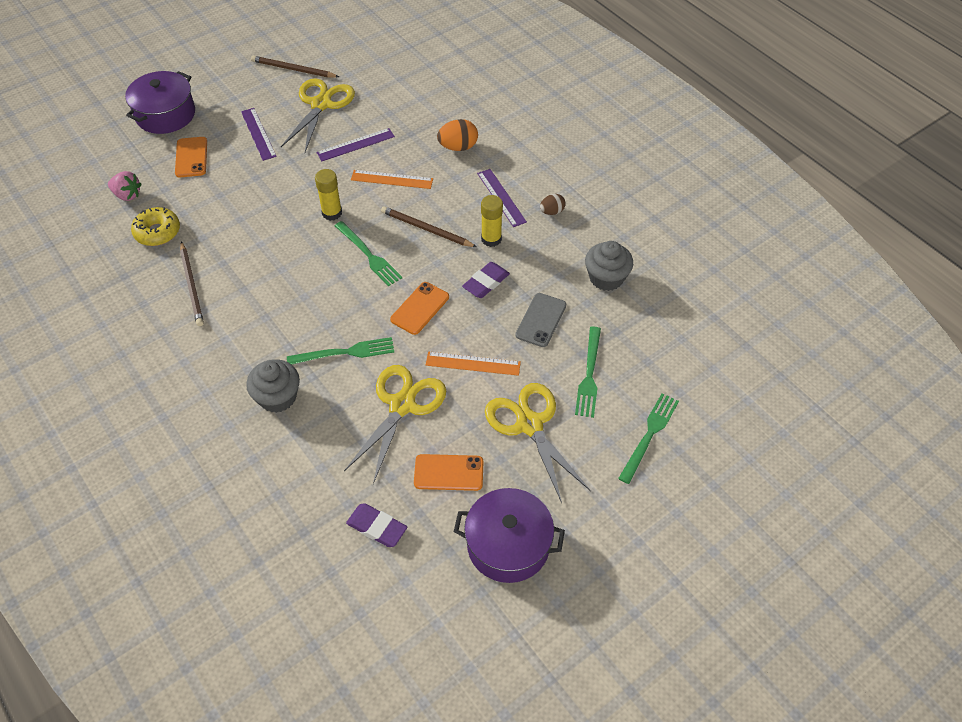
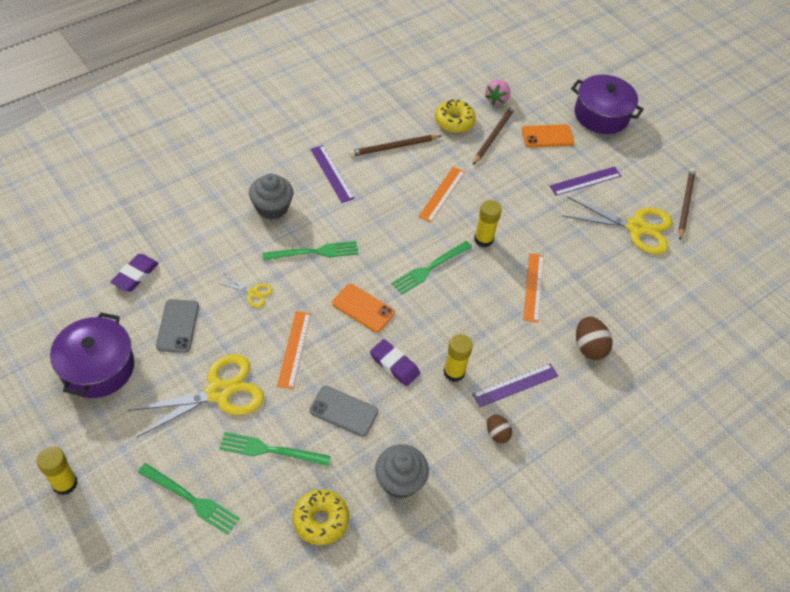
camera: 85 degrees right, 0 degrees up
(267, 244) = (442, 194): none -> orange ruler
(345, 352) = (315, 252): green fork -> green fork turned 90 degrees counterclockwise
(355, 144) = (580, 257): purple ruler -> purple ruler (331, 173)
(402, 405) = (253, 293): yellow scissors -> yellow scissors, size x0.46
(426, 229) = (465, 315): brown pencil -> brown pencil (493, 135)
(448, 473) = (177, 326): orange phone -> grey phone
(458, 147) = (589, 347): orange egg -> brown egg
(650, 550) = (65, 483): none -> yellow glue stick
(652, 333) = (320, 520): none -> yellow donut

